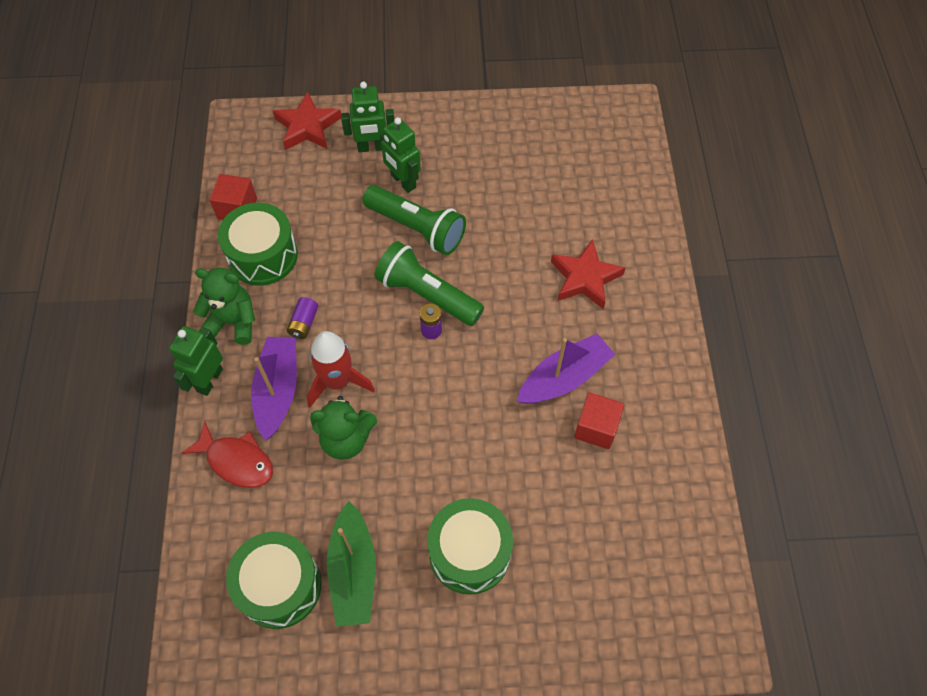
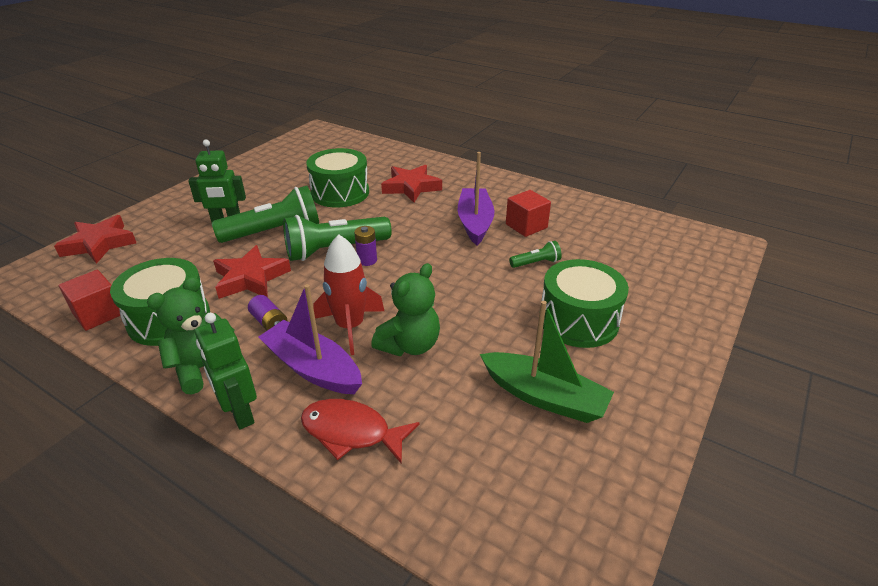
camera: 55 degrees left, 25 degrees down
(236, 461) = (351, 432): red fish -> red fish turned 135 degrees counterclockwise
(279, 586) = (519, 459): green drum -> green drum (340, 193)
(344, 266) = (251, 278): none -> red star
(372, 147) = (175, 223): green robot -> none
(535, 472) = (536, 263): none -> green flashlight

